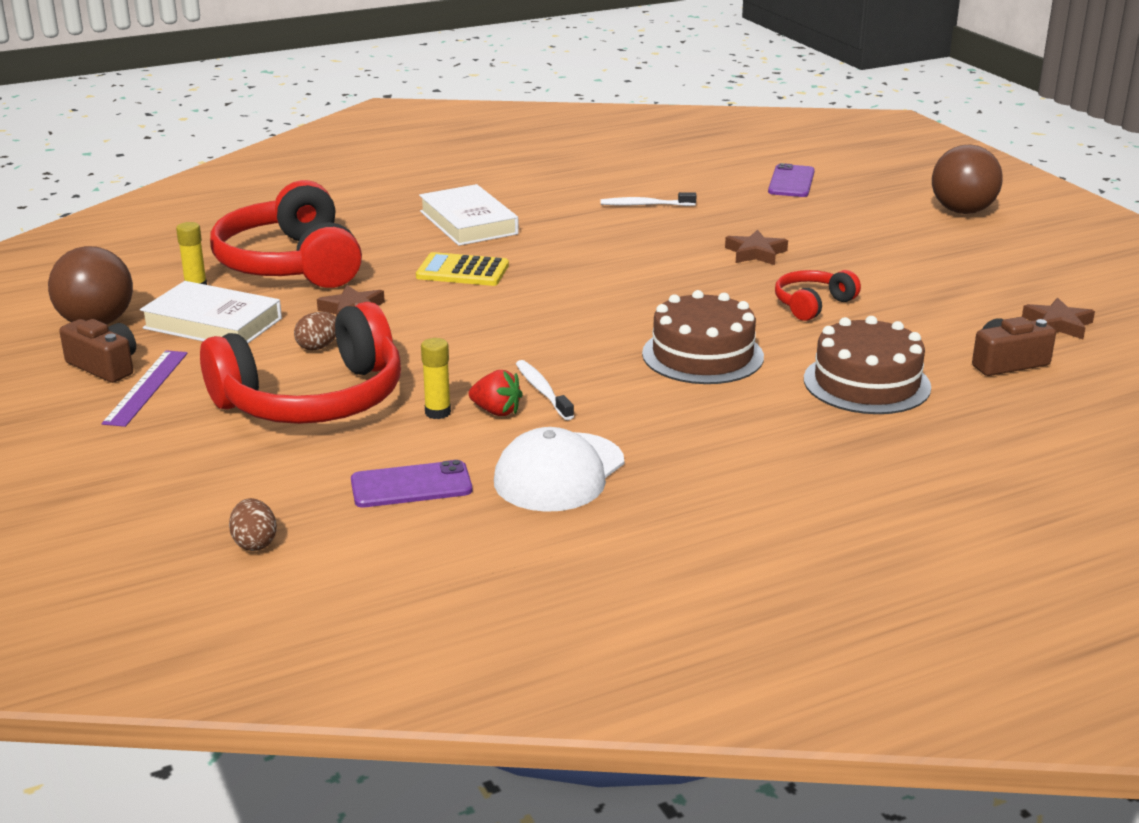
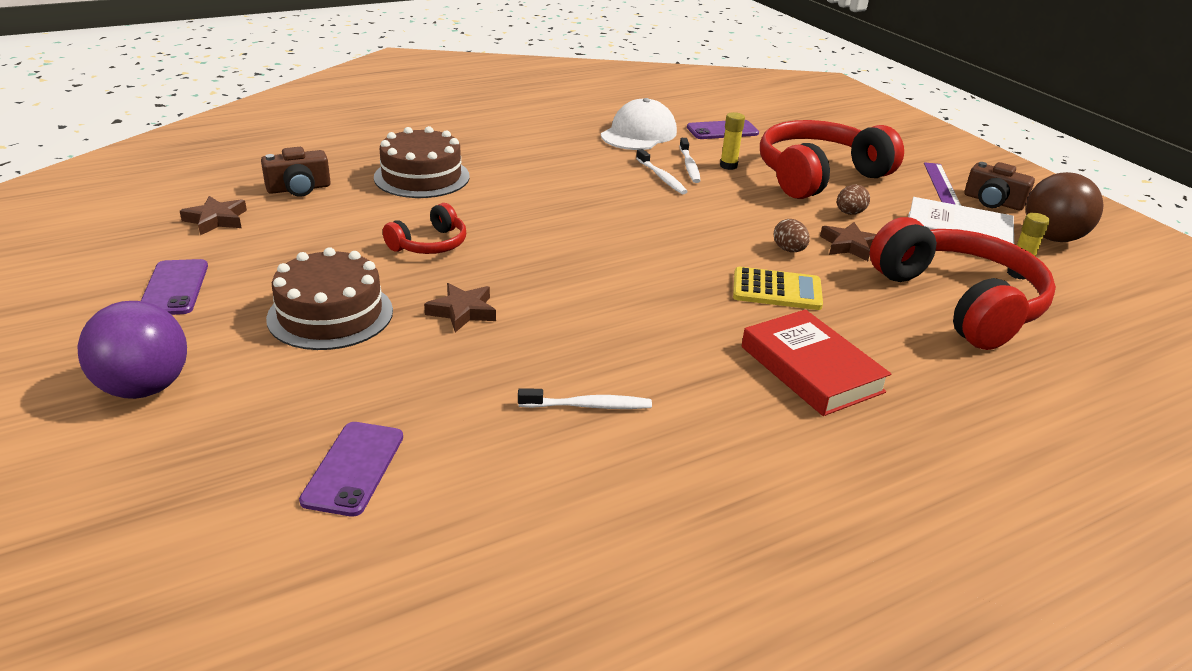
camera: 175 degrees right, 5 degrees up
(254, 543) = (787, 111): brown egg -> brown egg (789, 250)
(468, 222) = (811, 369): white book -> red book
(496, 411) = (689, 166): red strawberry -> white toothbrush
(702, 355) = (541, 200): brown cake -> brown cake (330, 314)
(962, 211) = (144, 388): brown ball -> purple ball
(1020, 266) = (174, 288): none -> purple phone

